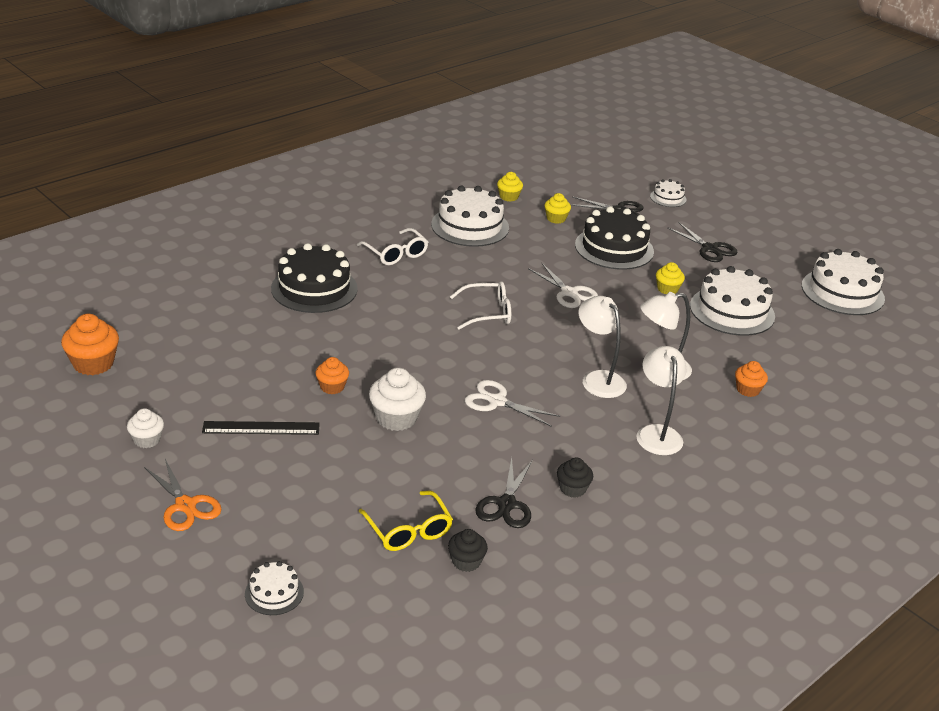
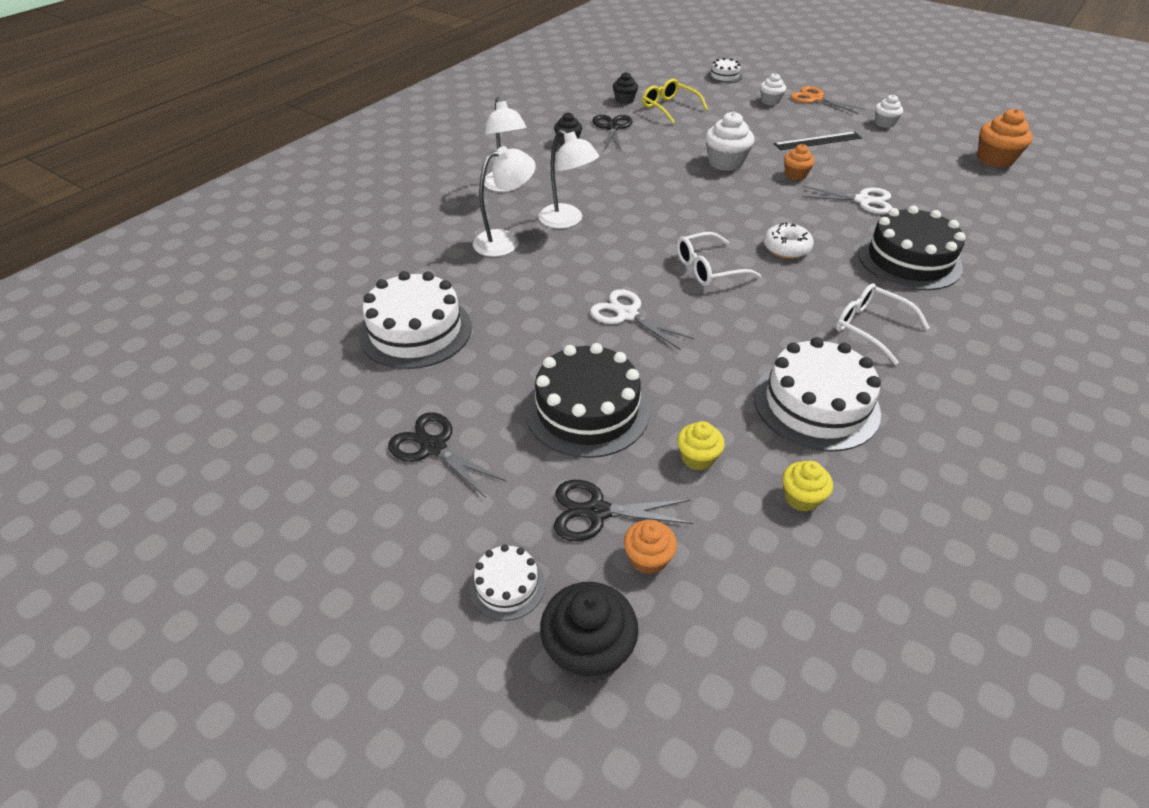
camera: 170 degrees right, 10 degrees up
(254, 514) = (770, 101): none -> white cupcake
(408, 316) = (786, 248): none -> white donut
(497, 401) = (652, 187): white scissors -> white scissors (862, 200)
(633, 177) = (588, 651): none -> black cupcake
(667, 289) = (501, 348): yellow cupcake -> none
(747, 390) = (415, 237): orange cupcake -> orange cupcake (648, 558)
(842, 292) = (239, 400): white cake -> none

